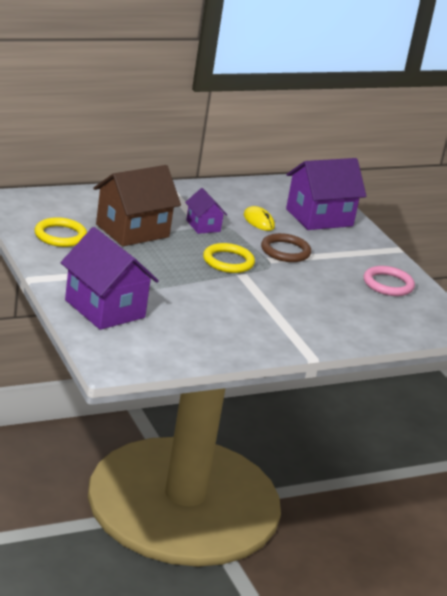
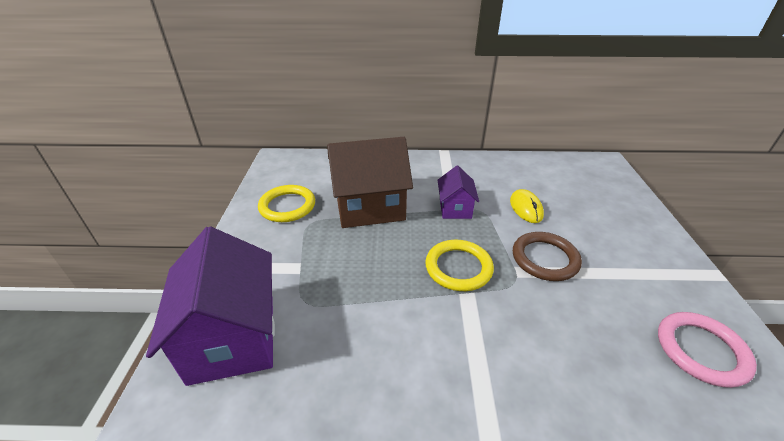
camera: 30 degrees right, 10 degrees up
(319, 217) = (606, 210): purple house -> none

